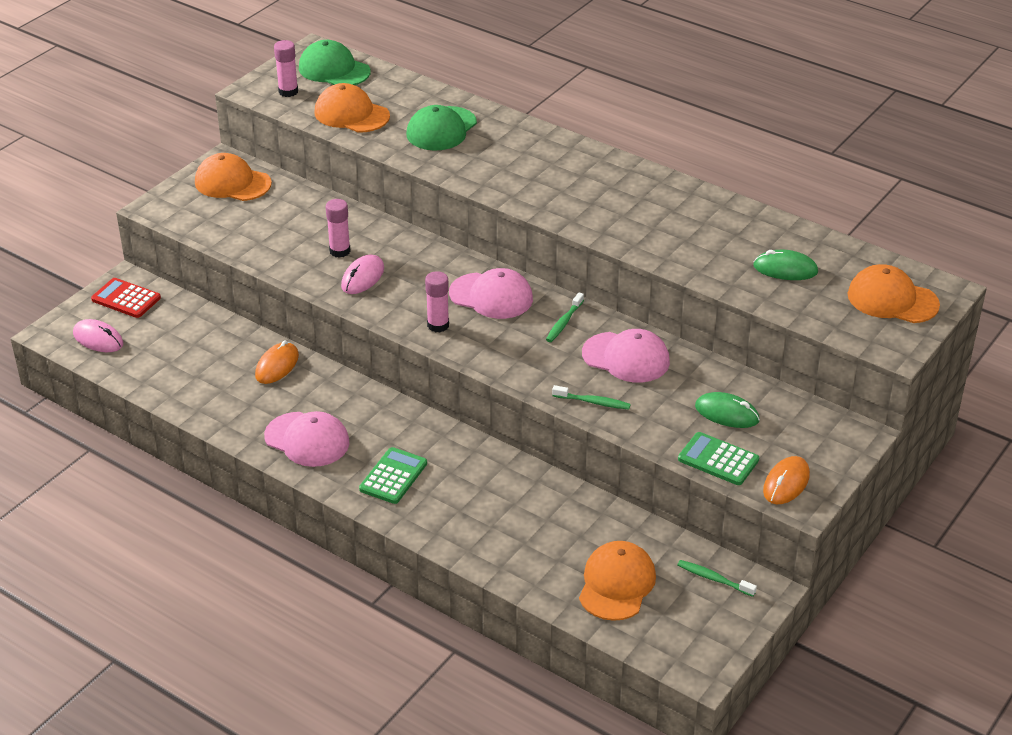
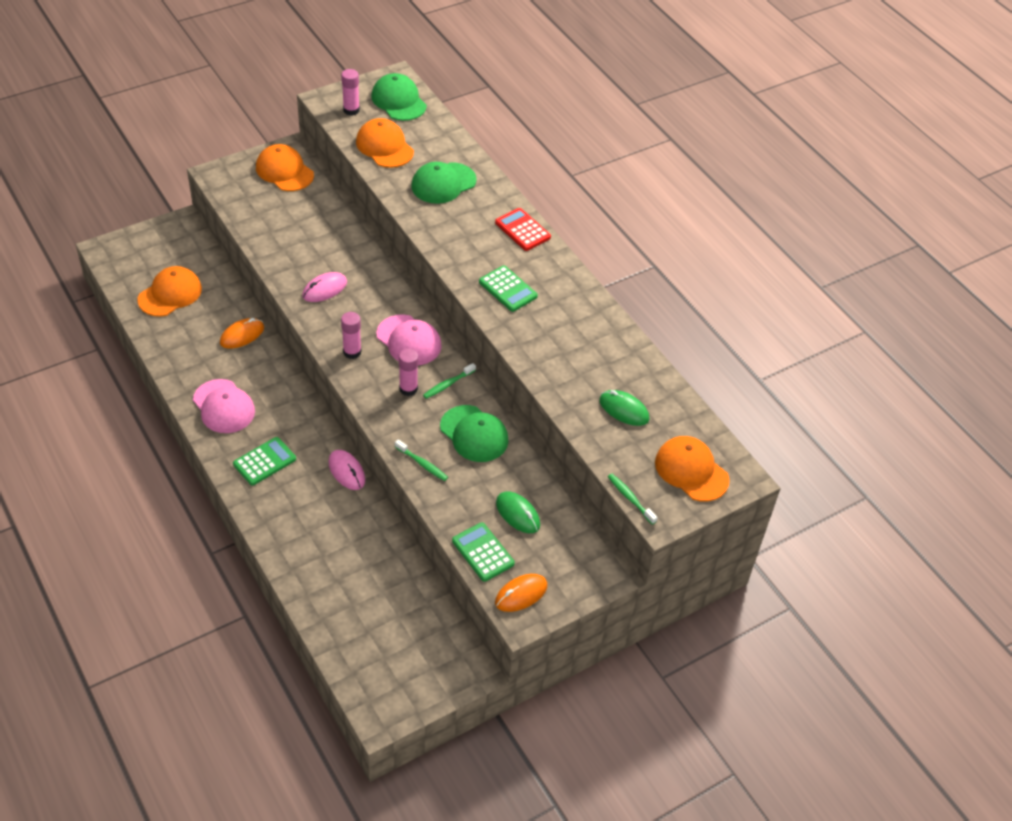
camera: 20 degrees right, 10 degrees up
(98, 339) = (133, 266): pink mouse -> pink mouse (346, 471)
(126, 299) = (172, 239): red calculator -> red calculator (522, 230)
(340, 251) = (323, 259): pink glue stick -> pink glue stick (408, 389)
(584, 202) = (508, 289): none -> green calculator
(616, 584) = (366, 618): orange cap -> orange cap (170, 294)
(626, 357) = (474, 434): pink cap -> green cap
(713, 579) = (441, 644): green toothbrush -> green toothbrush (630, 498)

